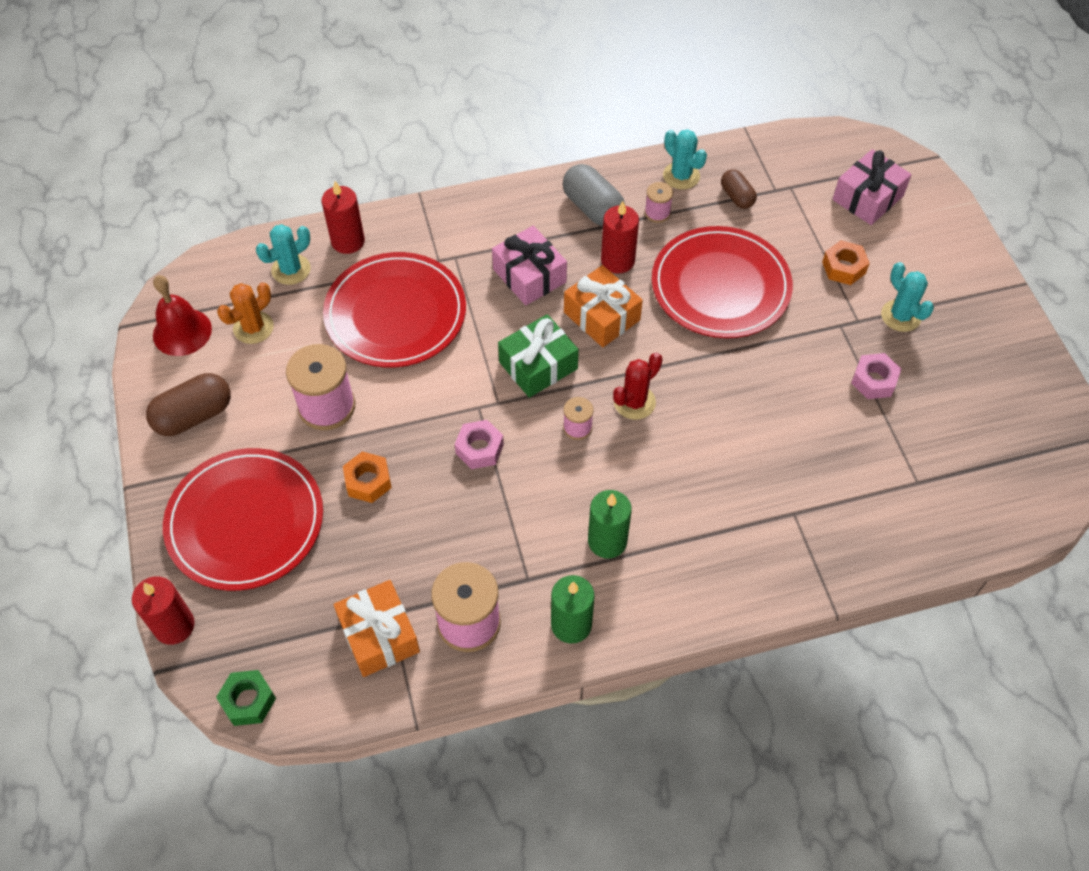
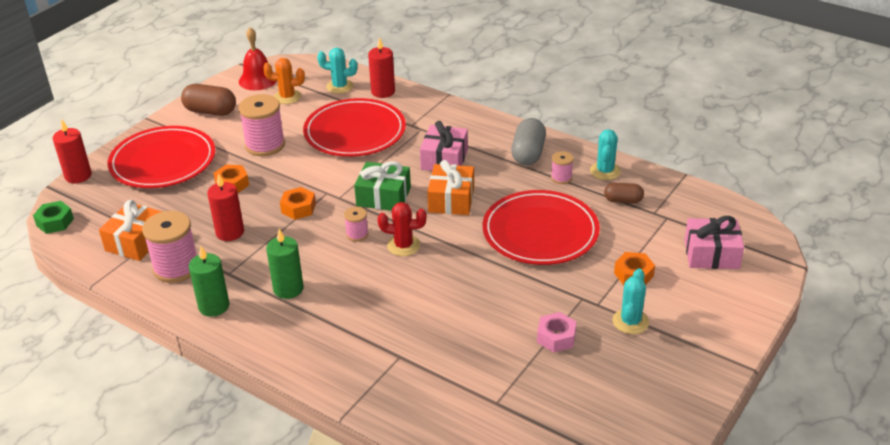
camera: 50 degrees right, 20 degrees down
(479, 449) = (298, 208): pink nut -> orange nut
(617, 260) = (502, 183): red candle -> red candle (230, 232)
(737, 197) = (623, 200): brown capsule -> brown capsule turned 75 degrees clockwise

